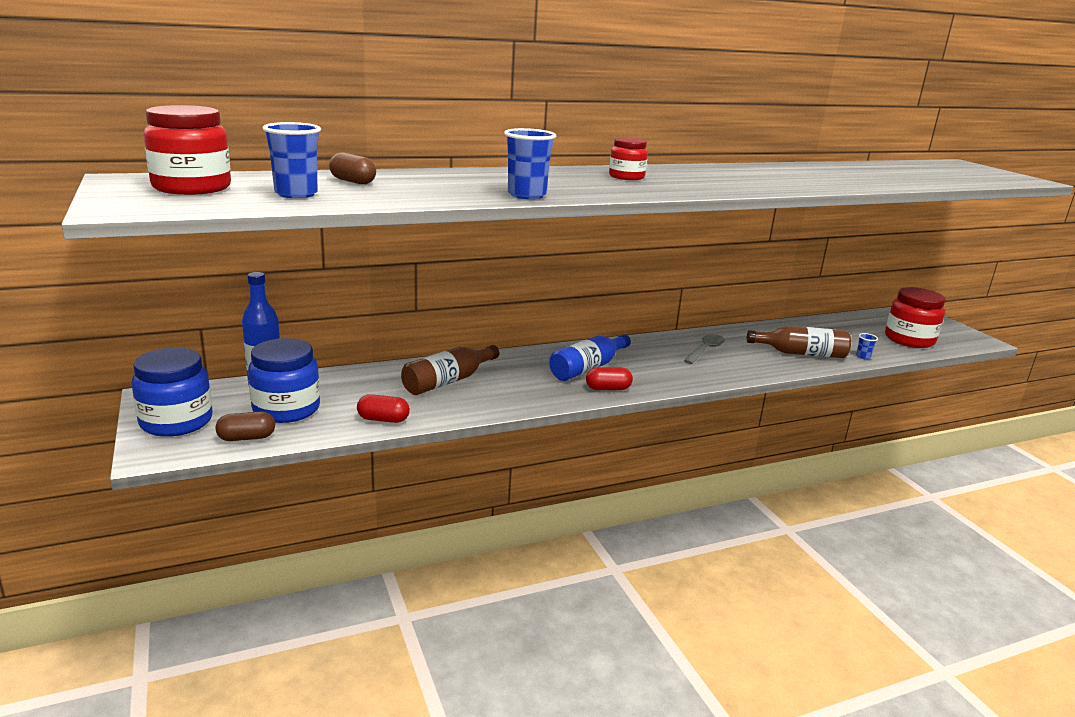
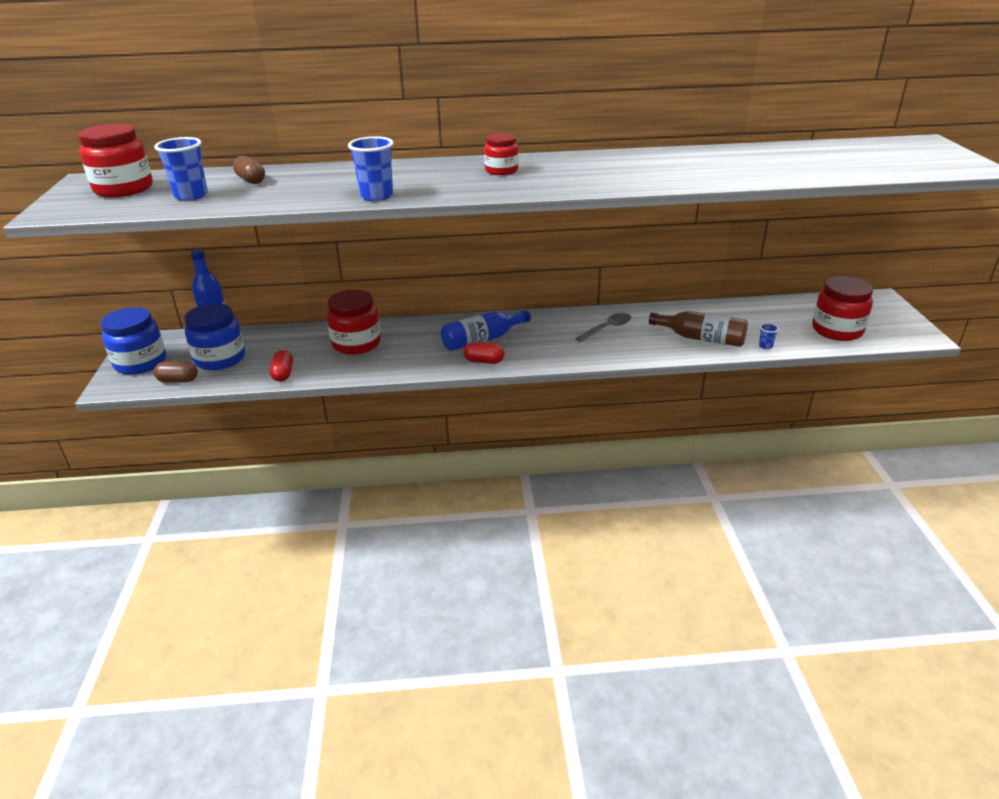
camera: 20 degrees right, 10 degrees up
(383, 419) = (283, 374): red capsule -> red capsule turned 60 degrees clockwise
(448, 381) = (356, 343): brown bottle -> red jar

